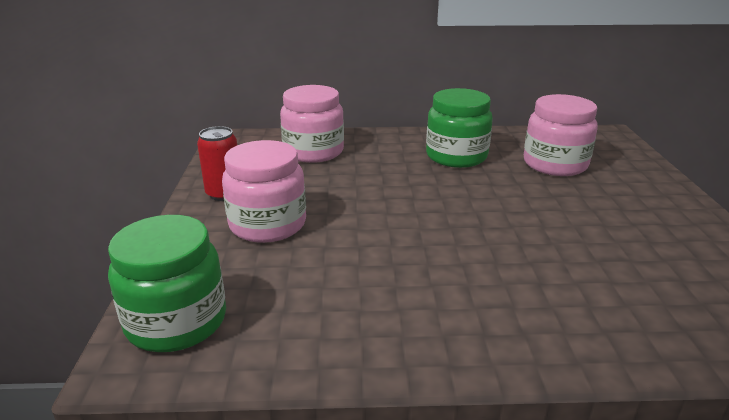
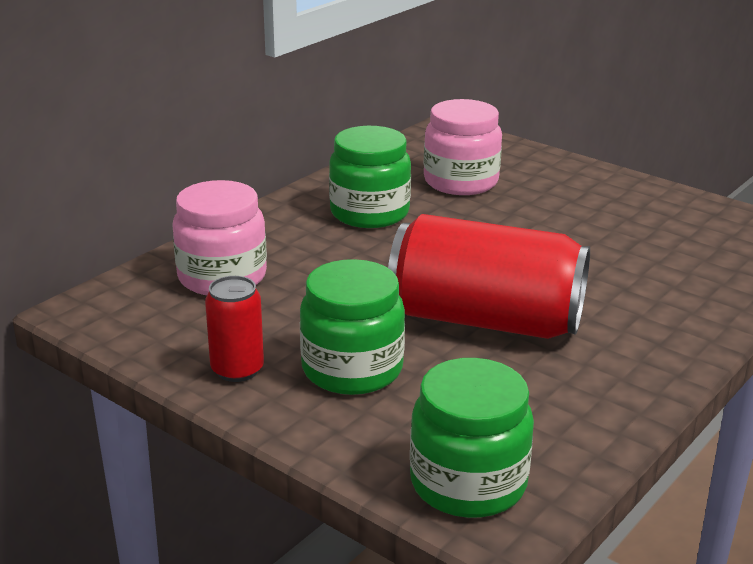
camera: 50 degrees left, 0 degrees up
(268, 224) = (352, 369): pink jar -> green jar
(394, 243) = (485, 319): none -> red can

